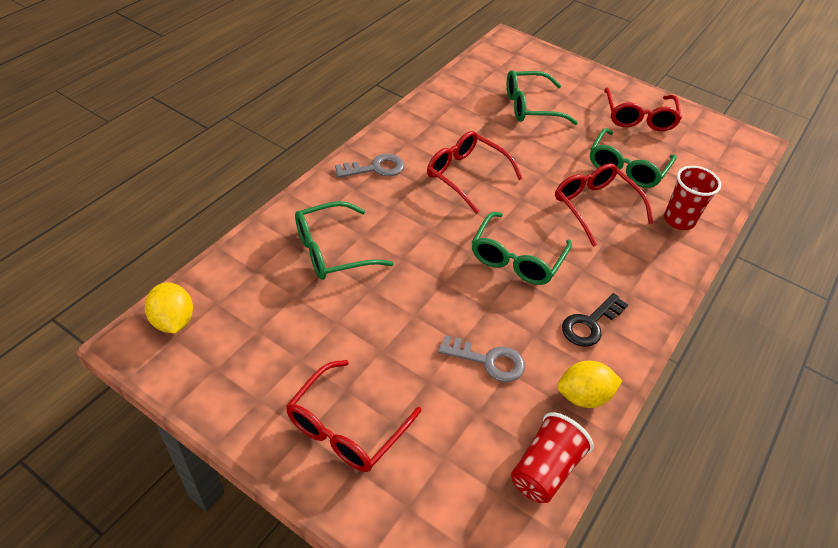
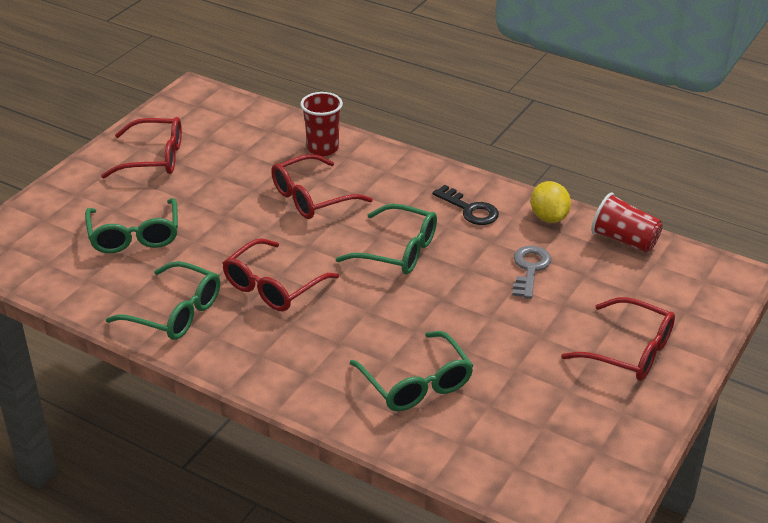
camera: 90 degrees left, 10 degrees down
(173, 321) = (550, 497): yellow lemon -> none
(375, 168) = (269, 361): grey key -> none
(627, 167) = (245, 173): green glasses -> green glasses (175, 312)

